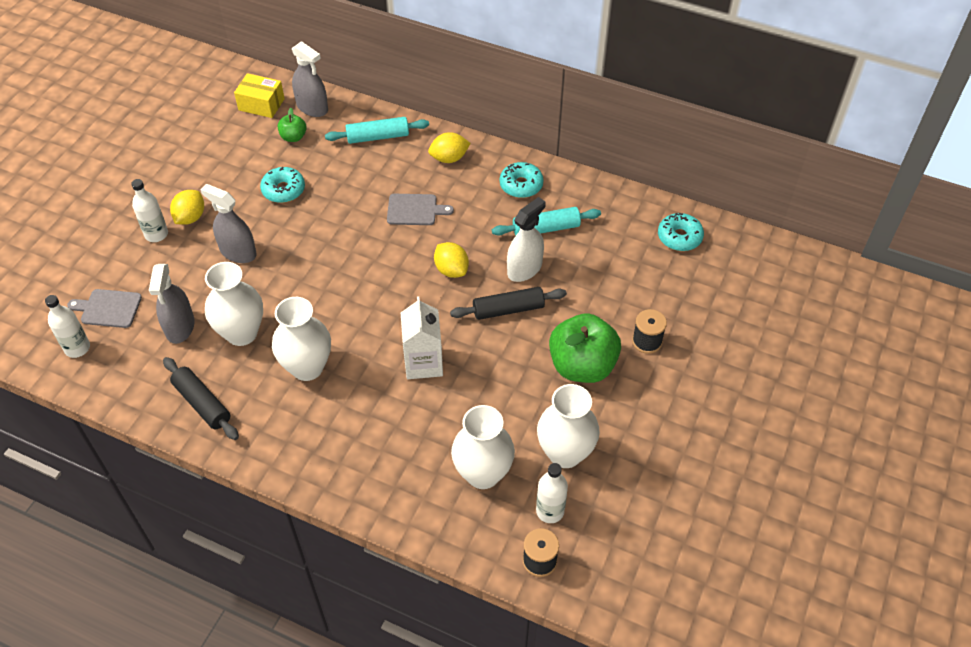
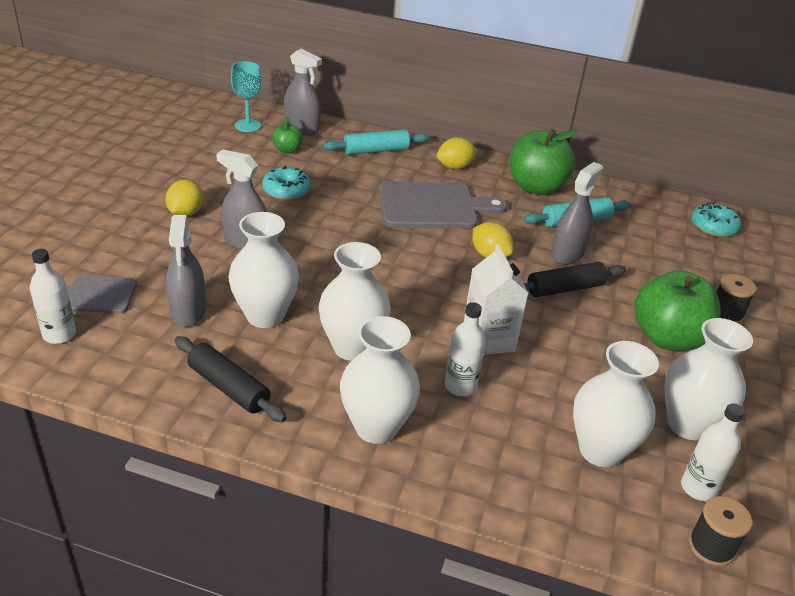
camera: 10 degrees left, 15 degrees down
(156, 234) = (148, 227): white bottle -> white bottle (460, 386)
(261, 104) = (248, 125): yellow box -> turquoise goblet
(310, 445) = (376, 427): none -> white vase
(415, 210) = (433, 206): grey cutting board -> grey cutting board, size x1.79
(521, 185) = (536, 187): turquoise donut -> green apple
(524, 269) = (567, 253): white spray bottle -> grey spray bottle

